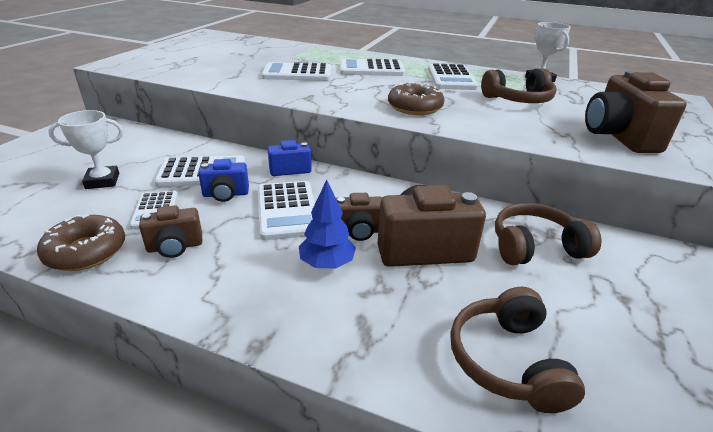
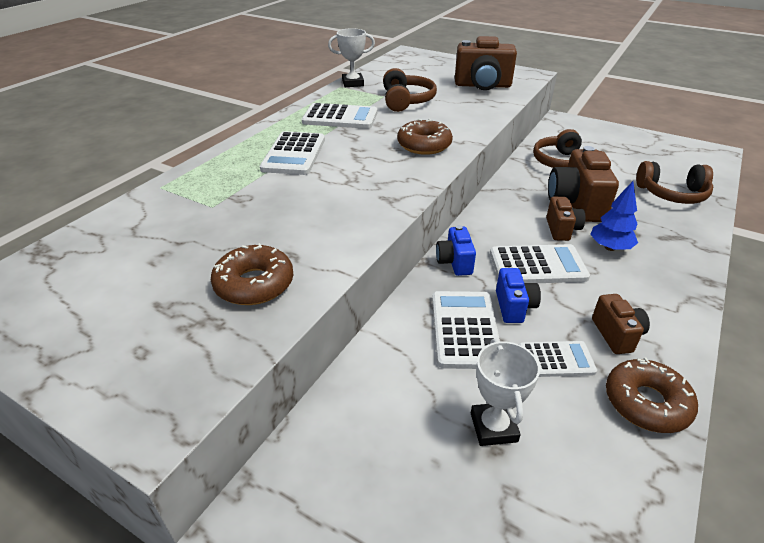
camera: 80 degrees left, 5 degrees up
(206, 71) = (254, 284): none -> brown donut
(297, 73) = (295, 203): white calculator -> none

